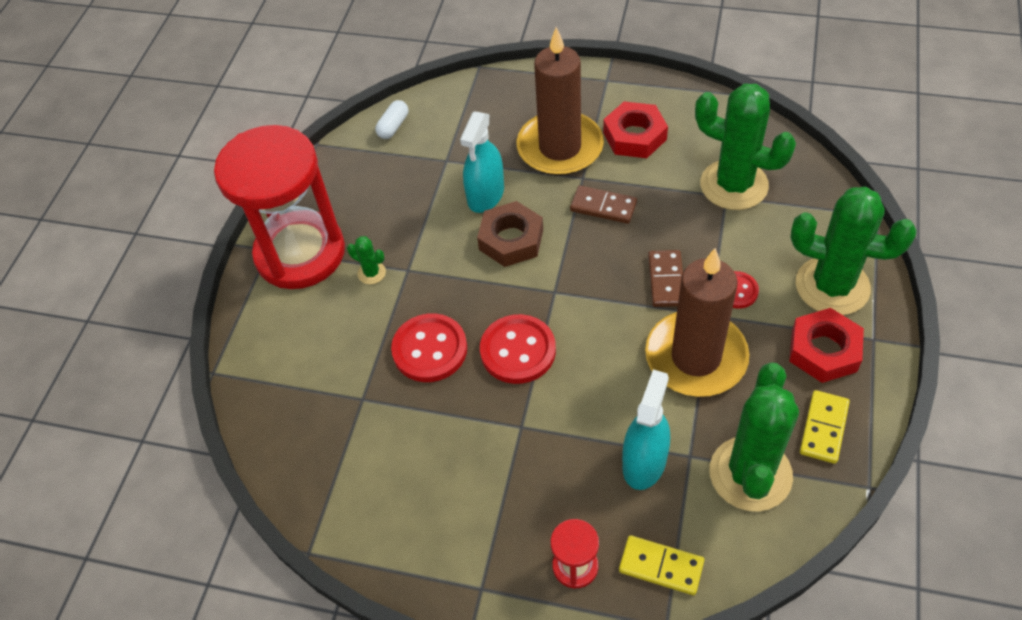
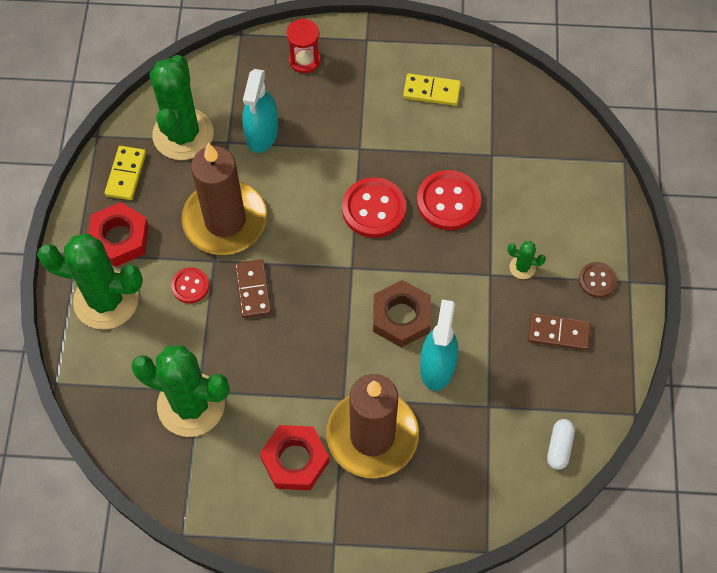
camera: 165 degrees right, 10 degrees up
(300, 253) = (597, 280): red hourglass -> brown button
(603, 206) = (318, 364): brown domino -> brown domino (558, 333)
(661, 566) = (246, 67): yellow domino -> yellow domino (431, 91)

